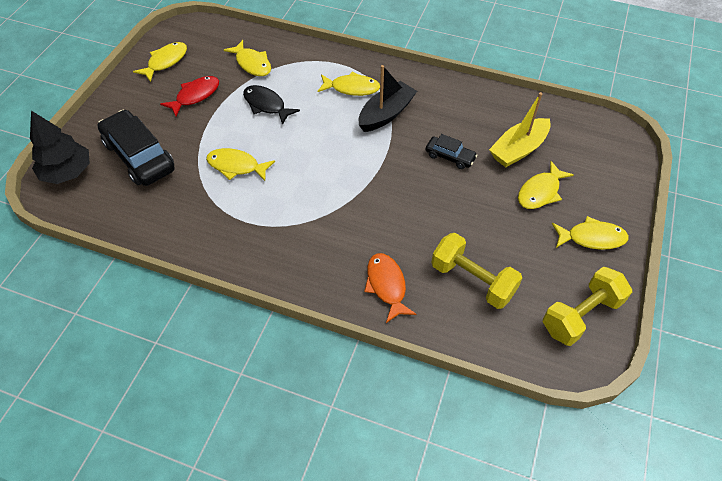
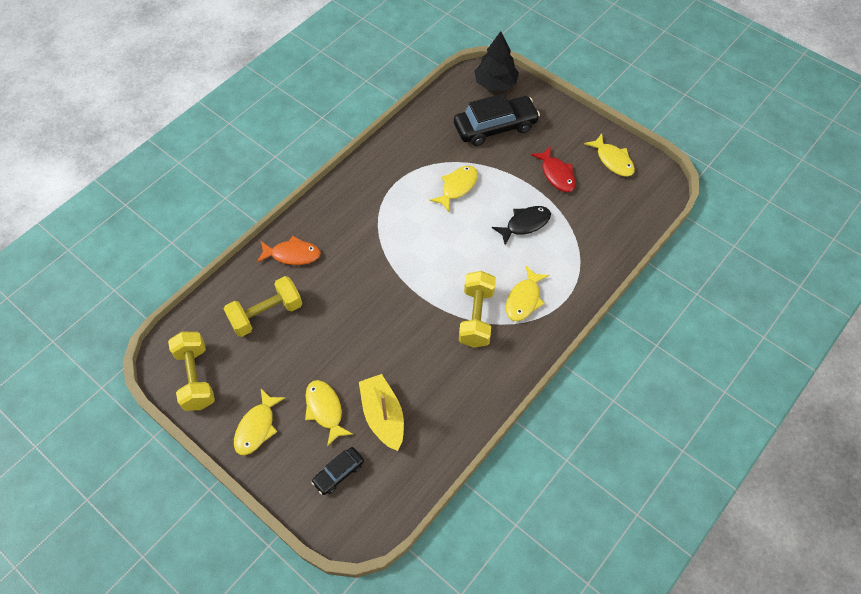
camera: 110 degrees right, 5 degrees up
(252, 64) = (588, 226): yellow fish -> none
(386, 114) = (476, 317): black boat -> yellow dumbbell
(450, 157) = (400, 350): black car -> black car (338, 473)

